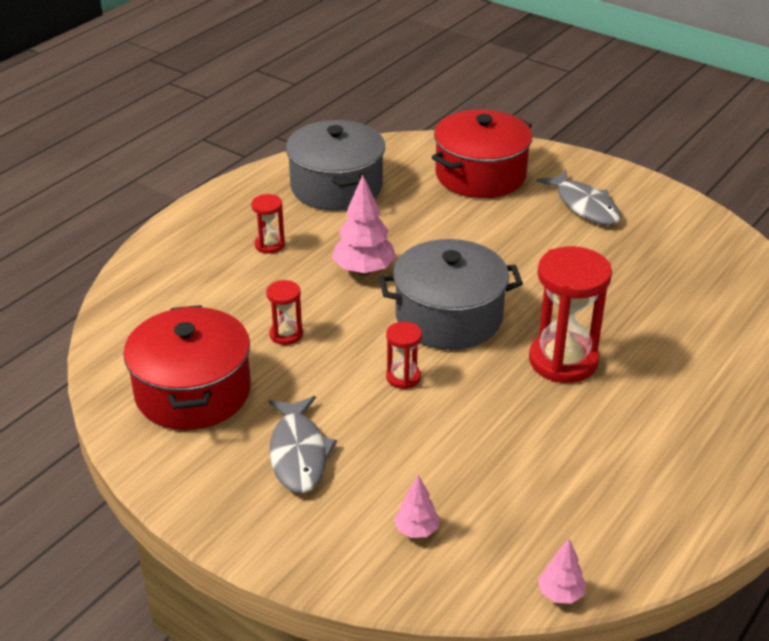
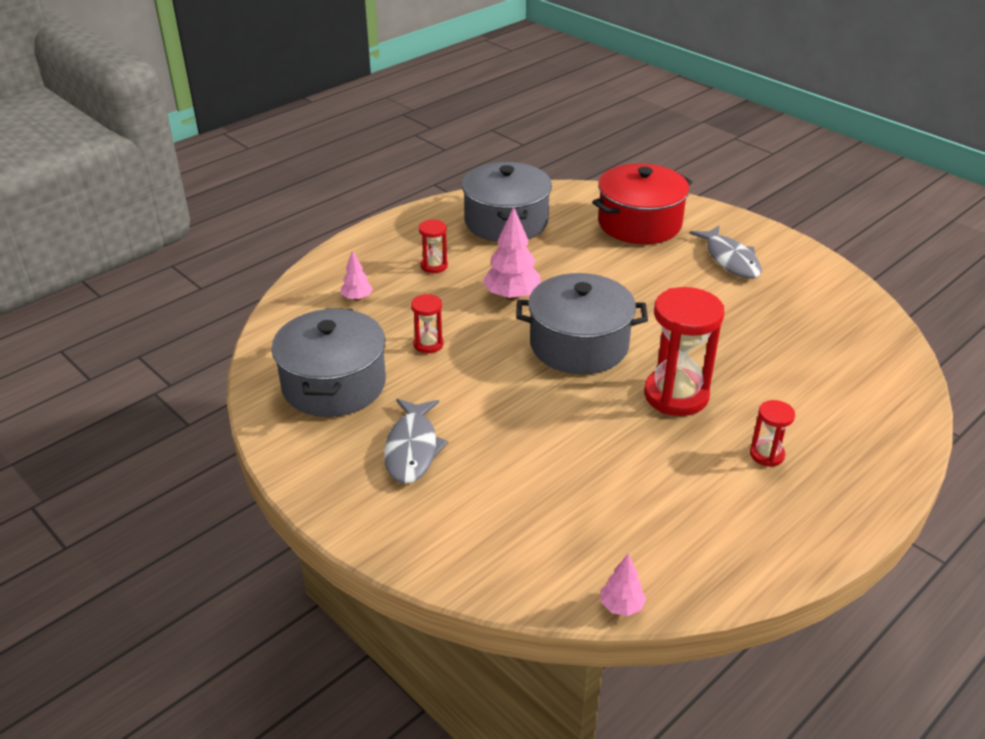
camera: 10 degrees right, 0 degrees up
(193, 392) = (334, 384): red pot -> grey pot
(403, 377) = (524, 393): red hourglass -> red hourglass (766, 454)
(416, 530) = (501, 530): pink tree -> pink tree (357, 298)

